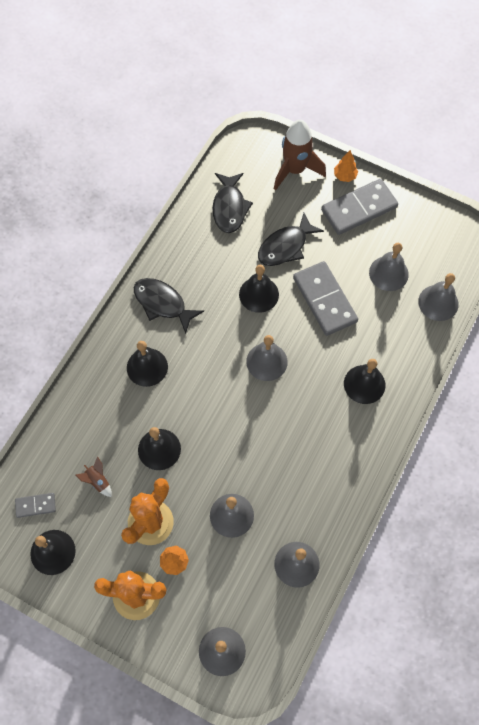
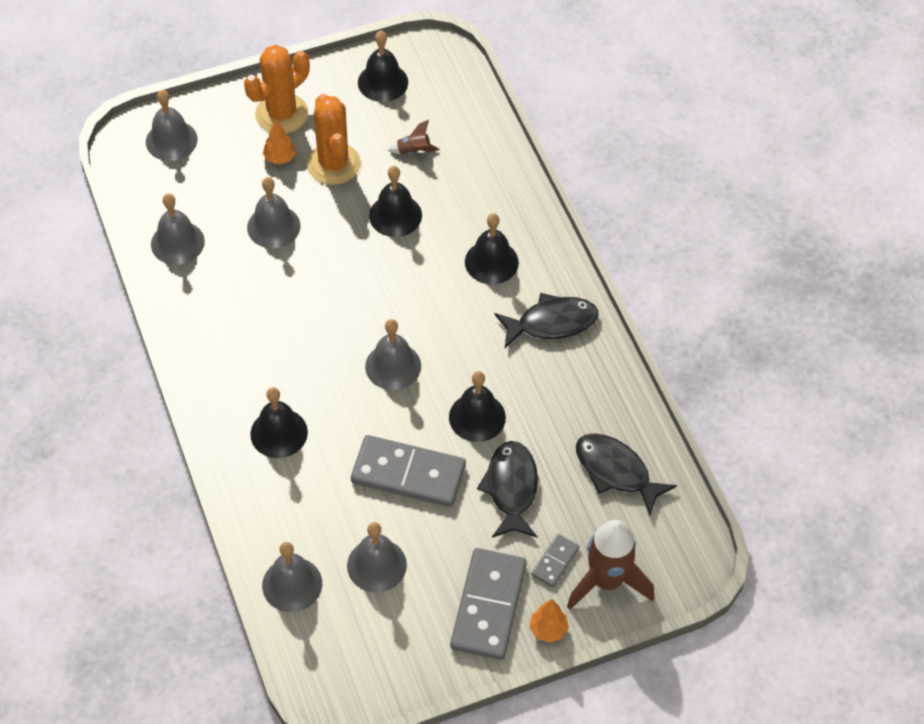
camera: 130 degrees right, 10 degrees down
(35, 505) = (438, 95): grey domino -> grey domino (555, 562)

